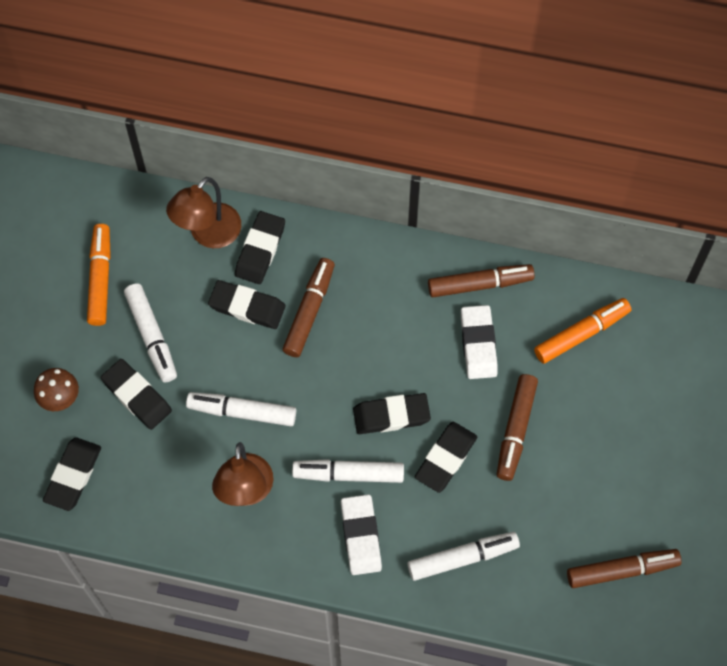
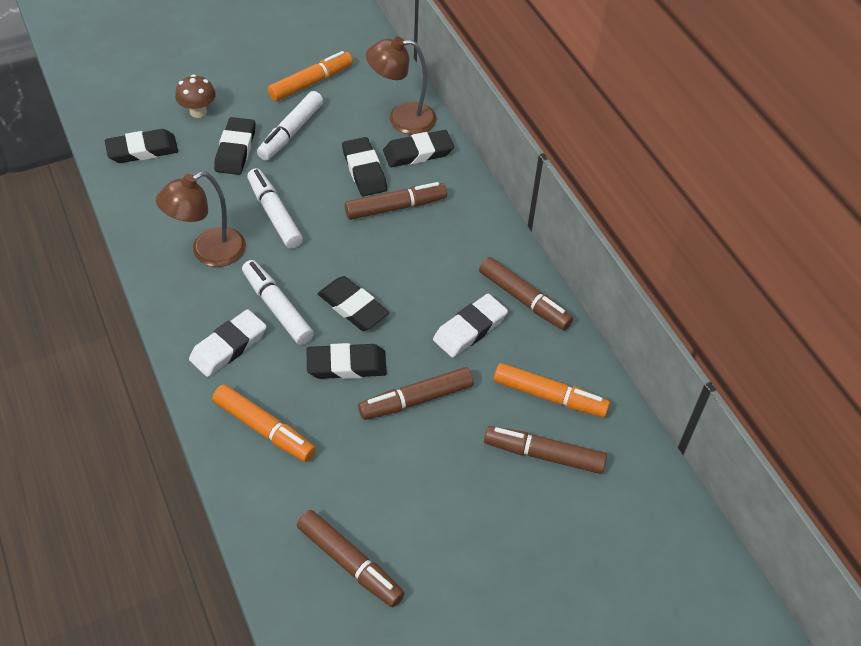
camera: 50 degrees right, 15 degrees down
(462, 558) = (264, 429): white marker -> orange marker
(627, 376) = (543, 455): none -> brown marker

